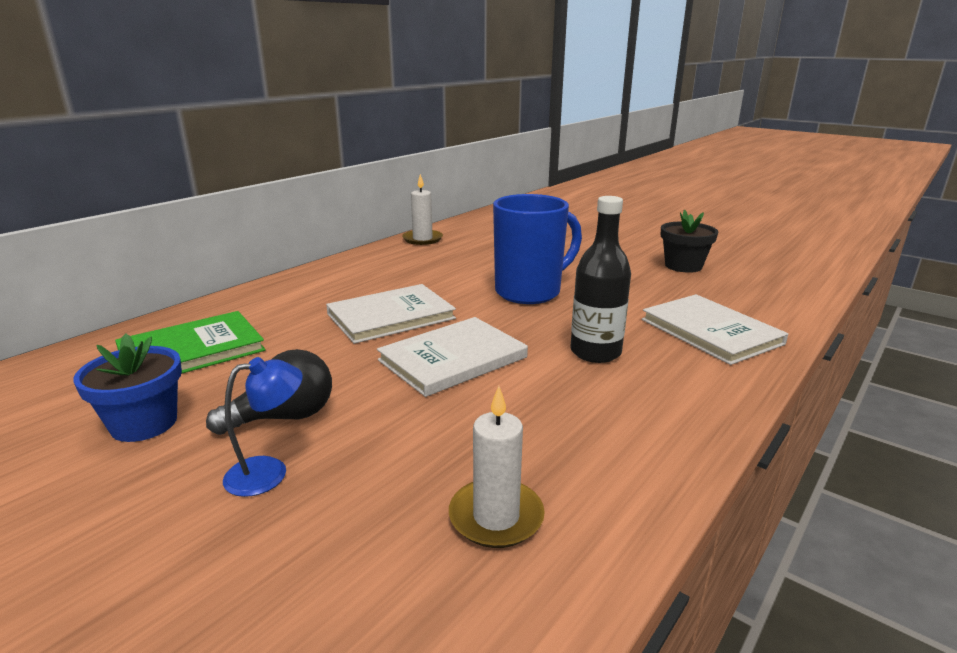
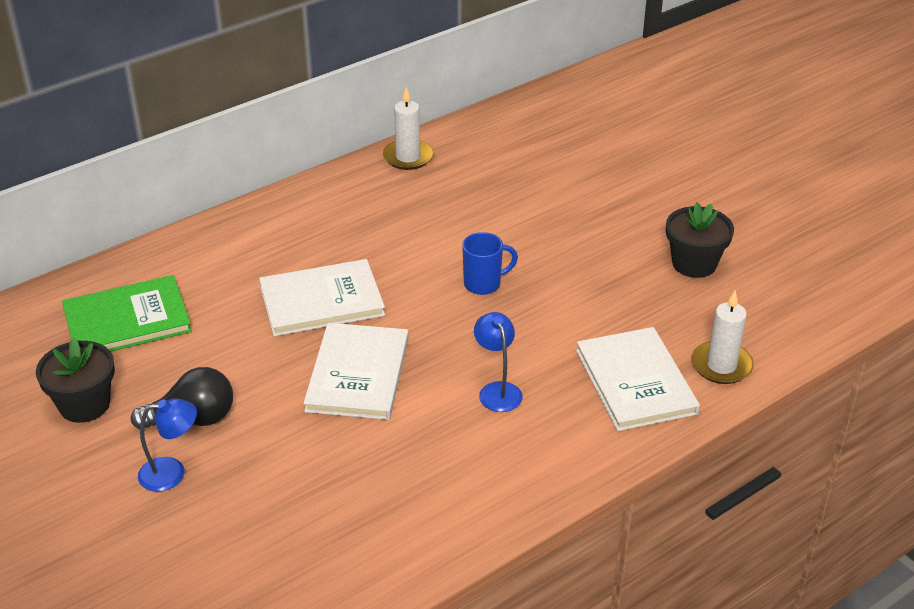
camera: 15 degrees right, 15 degrees up
(144, 423) = (84, 405): blue flower pot -> black flower pot
(452, 359) = (357, 374): white book -> white book turned 60 degrees counterclockwise
(496, 517) = (321, 544): white candle -> white candle (721, 365)
(530, 292) = (484, 284): blue mug -> blue mug, size x0.50
(595, 352) = (497, 390): black bottle -> blue lamp

